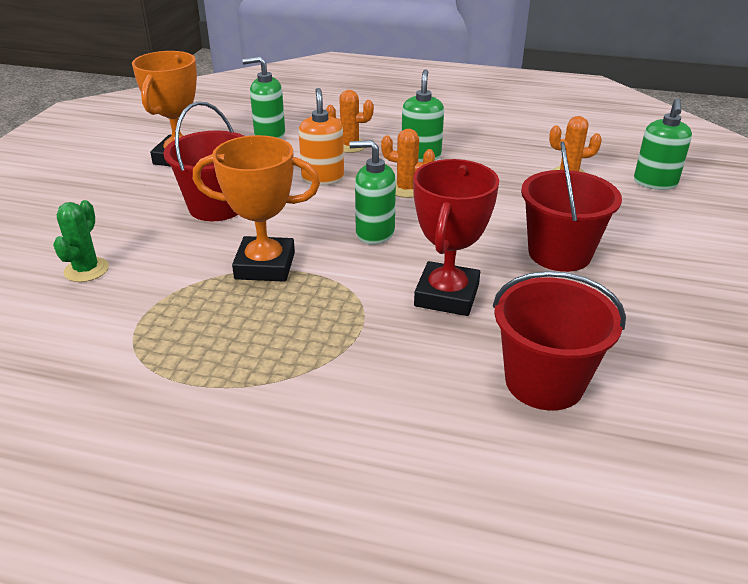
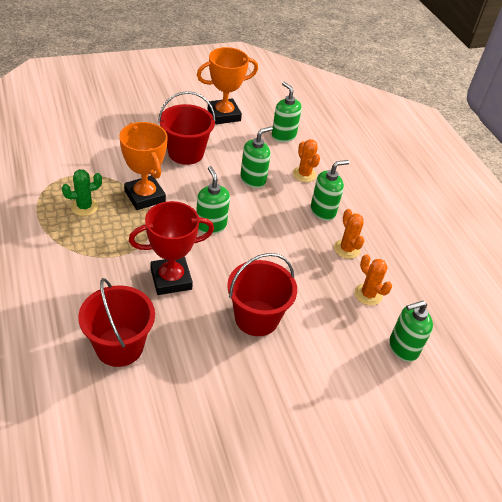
camera: 50 degrees right, 10 degrees up
(86, 270) = (95, 138): green cactus -> green cactus (84, 207)
(323, 178) = (253, 179): orange soap dispenser -> green soap dispenser
(406, 189) = (273, 220): orange cactus -> orange cactus (346, 249)

